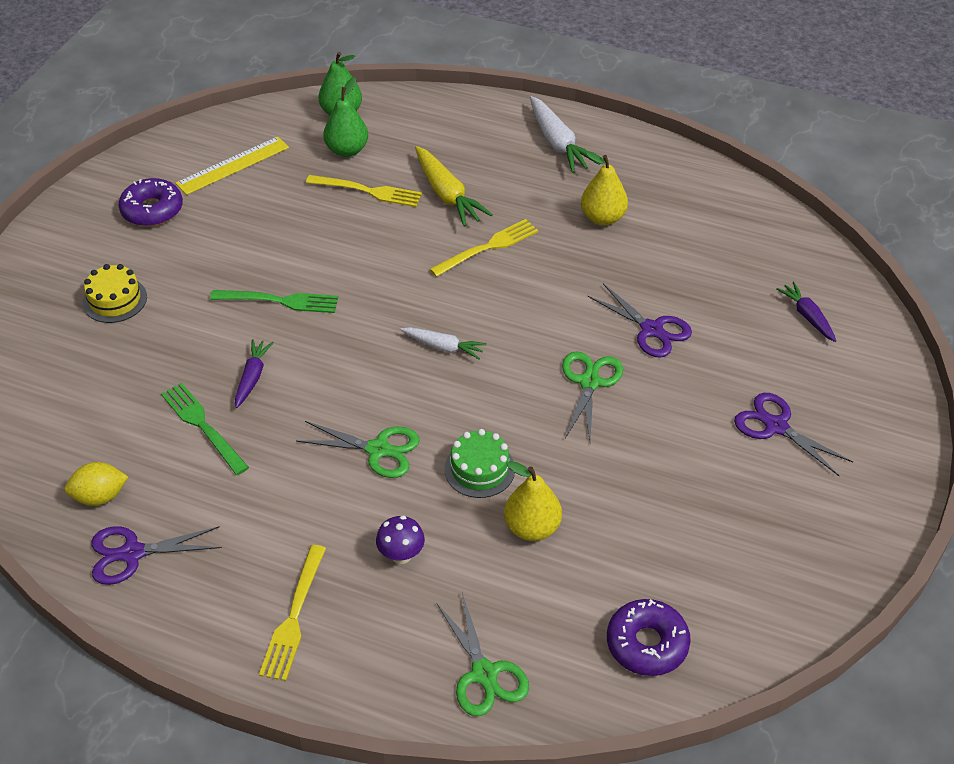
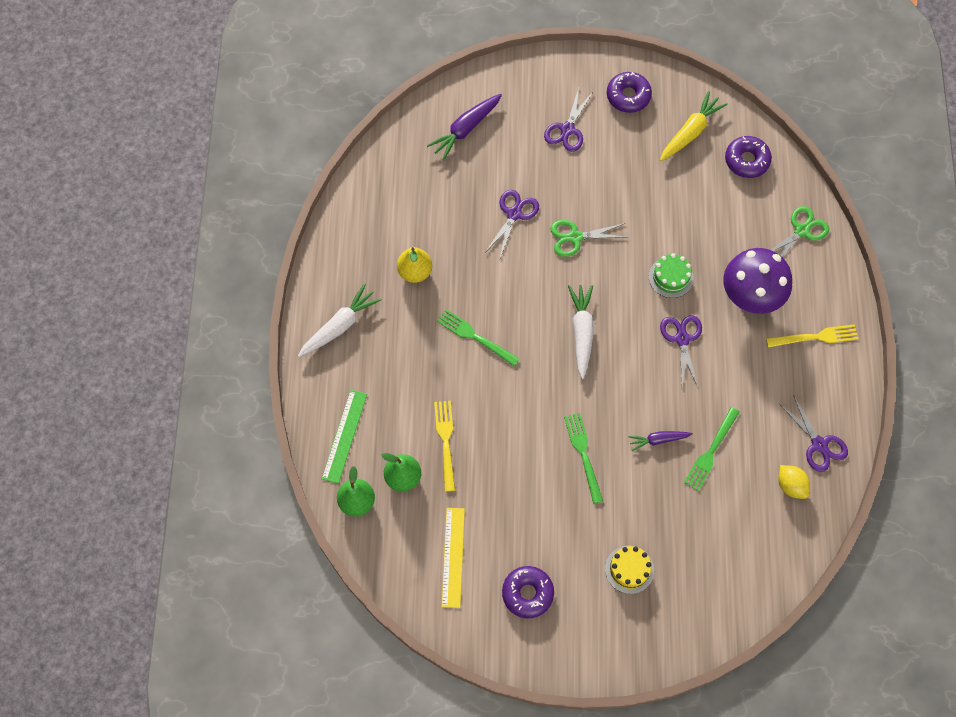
camera: 110 degrees left, 20 degrees up
(233, 165) = (453, 557): yellow ruler -> yellow ruler turned 60 degrees clockwise
(378, 450) = (682, 339): green scissors -> purple scissors
(401, 555) = (750, 297): purple mushroom -> purple mushroom, size x2.29
(421, 120) = (344, 436): none -> green ruler
(444, 347) = (581, 332): white carrot -> white carrot, size x1.63
(447, 195) = (429, 384): yellow carrot -> yellow carrot (690, 132)
(487, 247) = (475, 337): yellow fork -> green fork
(532, 527) = (699, 236): yellow pear -> none
(807, 316) = (465, 129): purple carrot -> purple carrot, size x1.63
(820, 521) = (628, 96): none -> purple donut

